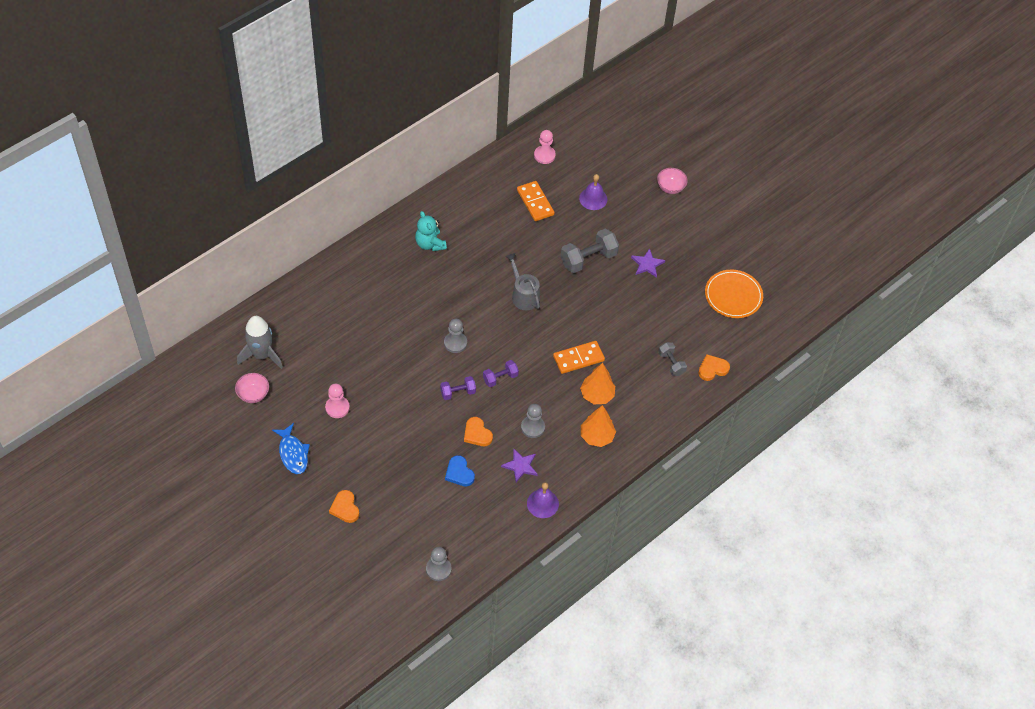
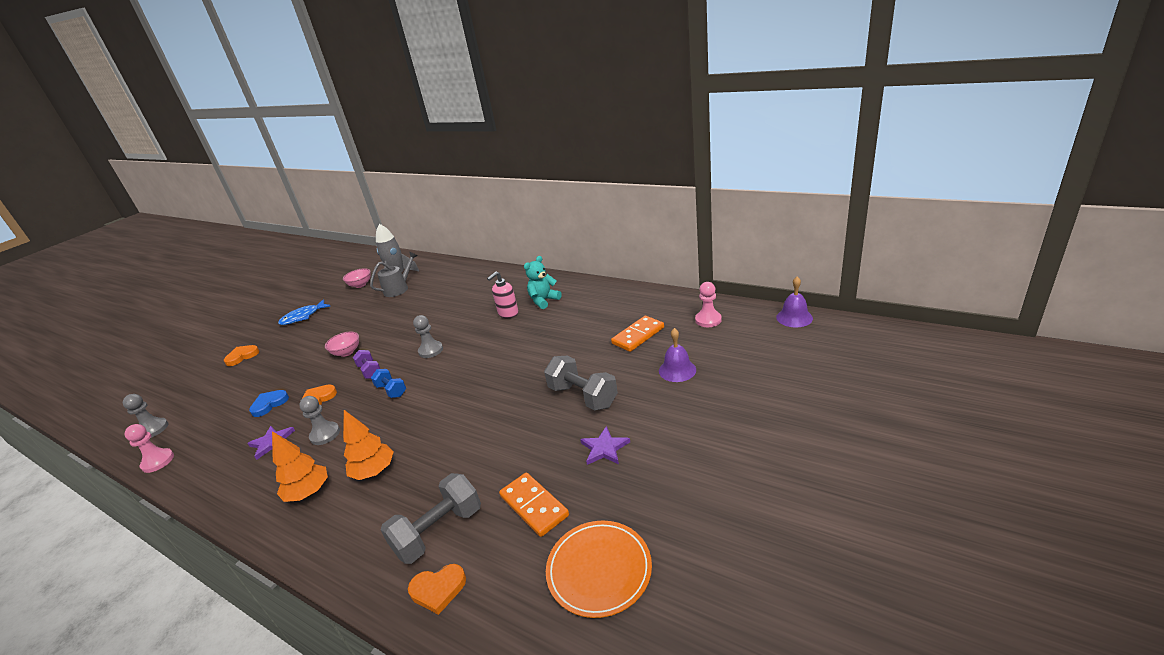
camera: 80 degrees right, 25 degrees down
(337, 407) = (349, 319): pink pawn -> pink pawn (158, 461)
(433, 275) = (508, 314): none -> pink soap dispenser
(500, 378) = (391, 390): purple dumbbell -> blue dumbbell
(523, 295) = (506, 369): grey watering can -> grey watering can (398, 289)
(542, 503) = (215, 477): purple bell -> purple bell (794, 317)
(578, 358) = (429, 437): orange domino -> orange domino (534, 506)
(670, 187) = (755, 426): pink bowl -> pink bowl (347, 352)
(671, 363) = (439, 531): grey dumbbell -> grey dumbbell, size x1.72
(712, 369) = (438, 589): orange heart -> orange heart turned 120 degrees clockwise

